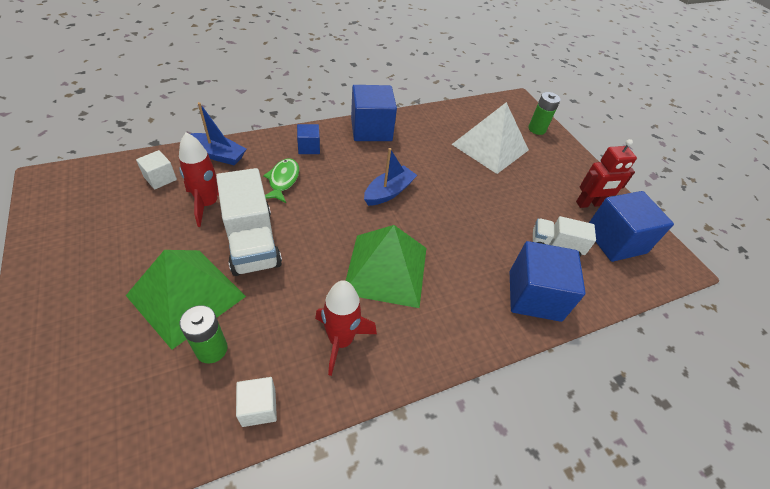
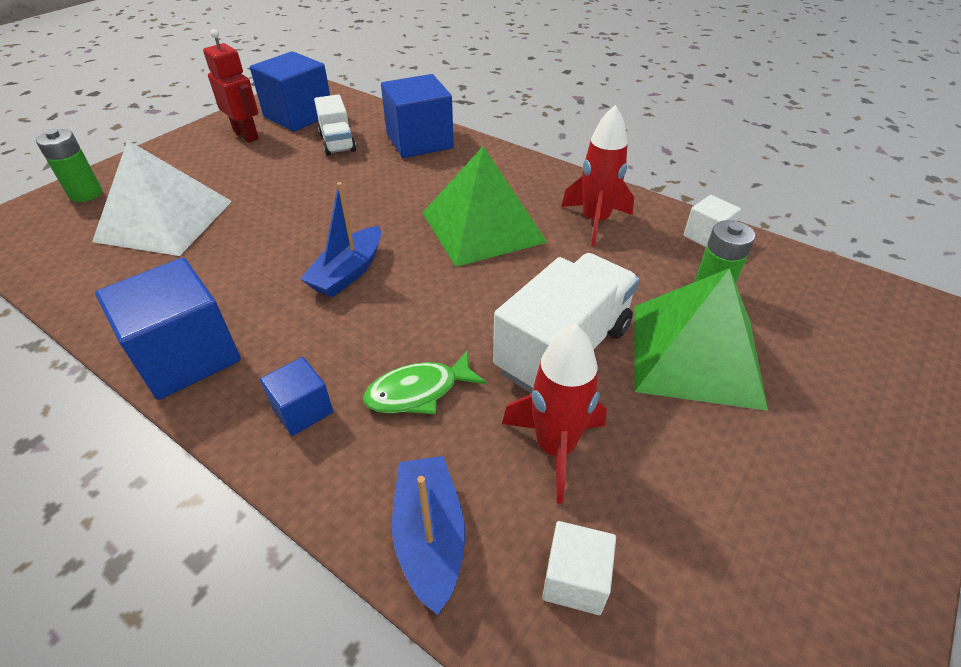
camera: 115 degrees left, 5 degrees down
(389, 192) = (348, 272): blue boat -> blue boat turned 75 degrees counterclockwise

